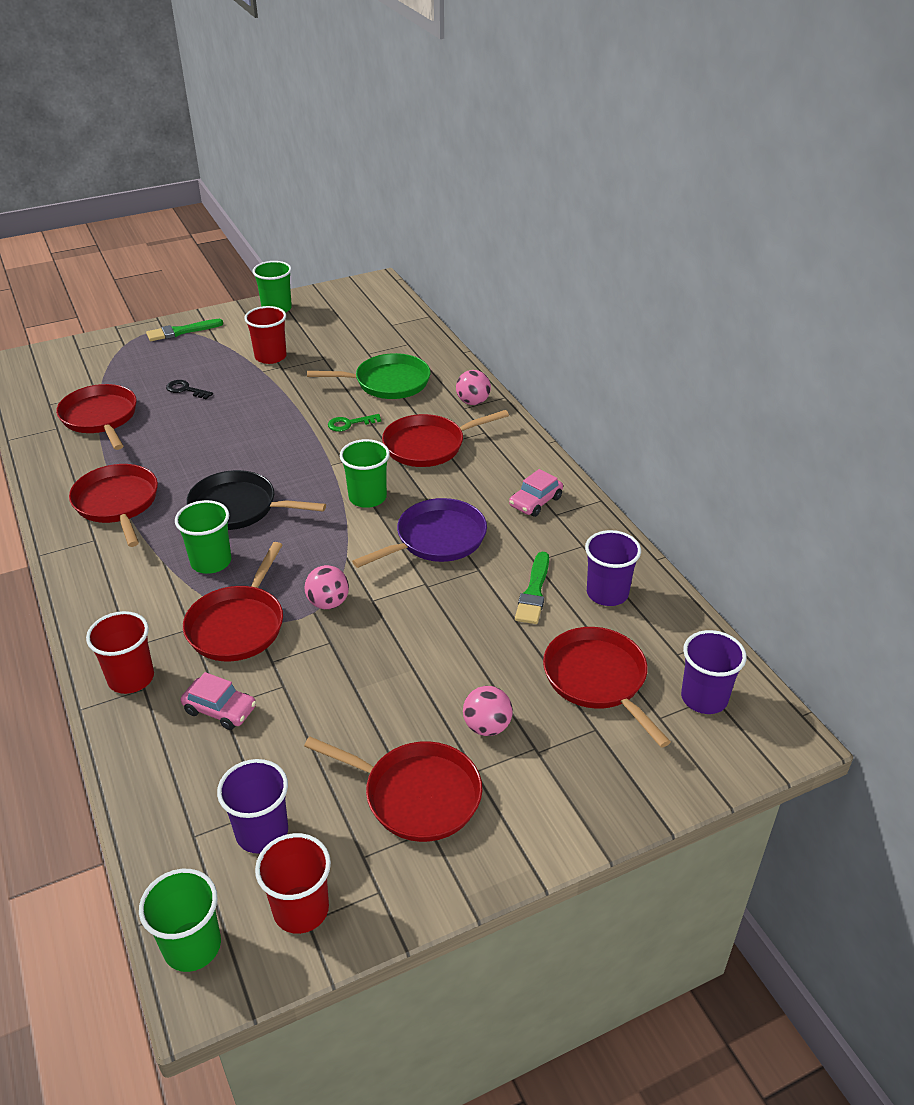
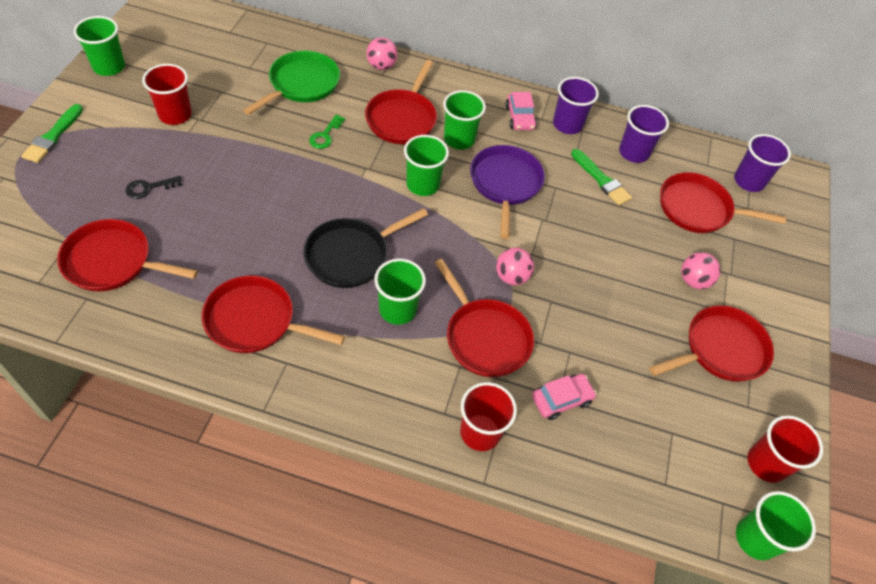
camera: 55 degrees left, 15 degrees up
(262, 832) = (691, 445): purple cup -> purple cup (567, 124)
(451, 485) = (459, 139): none -> green cup

